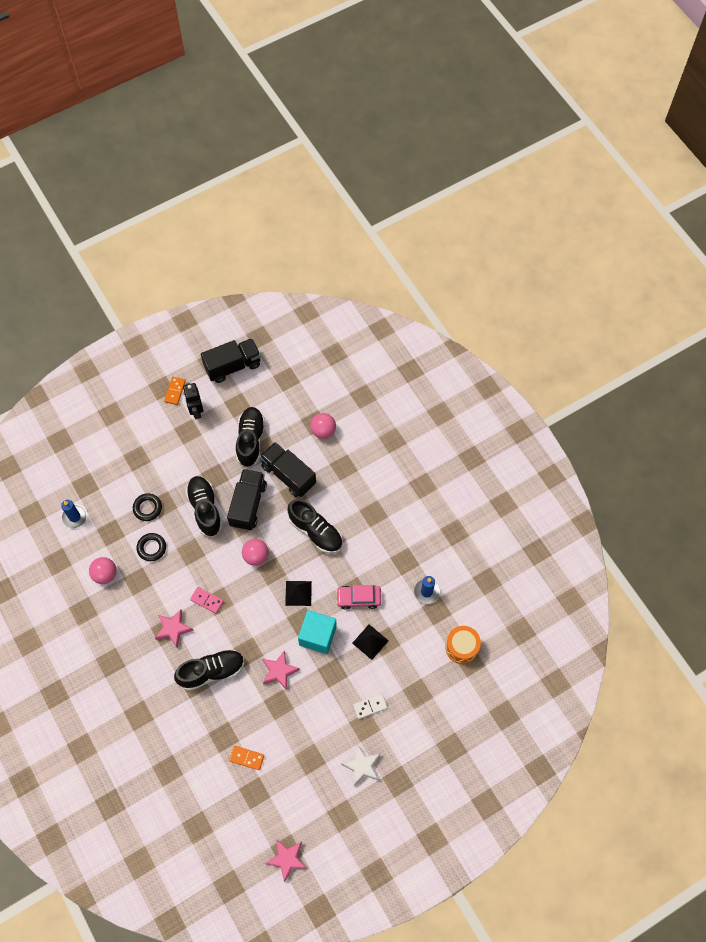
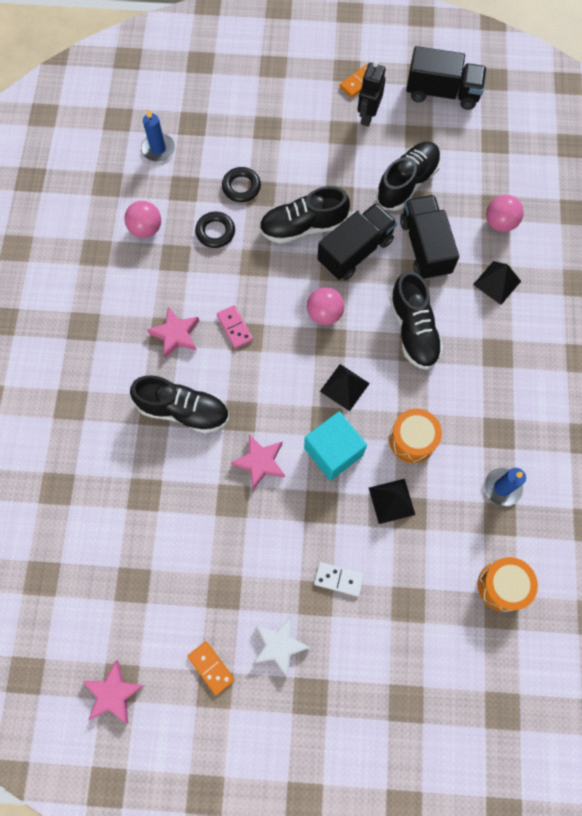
camera: 35 degrees right, 5 degrees up
(205, 509) = (303, 226): black shoe -> black shoe turned 120 degrees counterclockwise
(246, 758) = (152, 537): orange domino -> orange domino (211, 668)
(345, 470) = (497, 282): none -> black pyramid
(358, 598) = (412, 440): pink car -> orange drum

